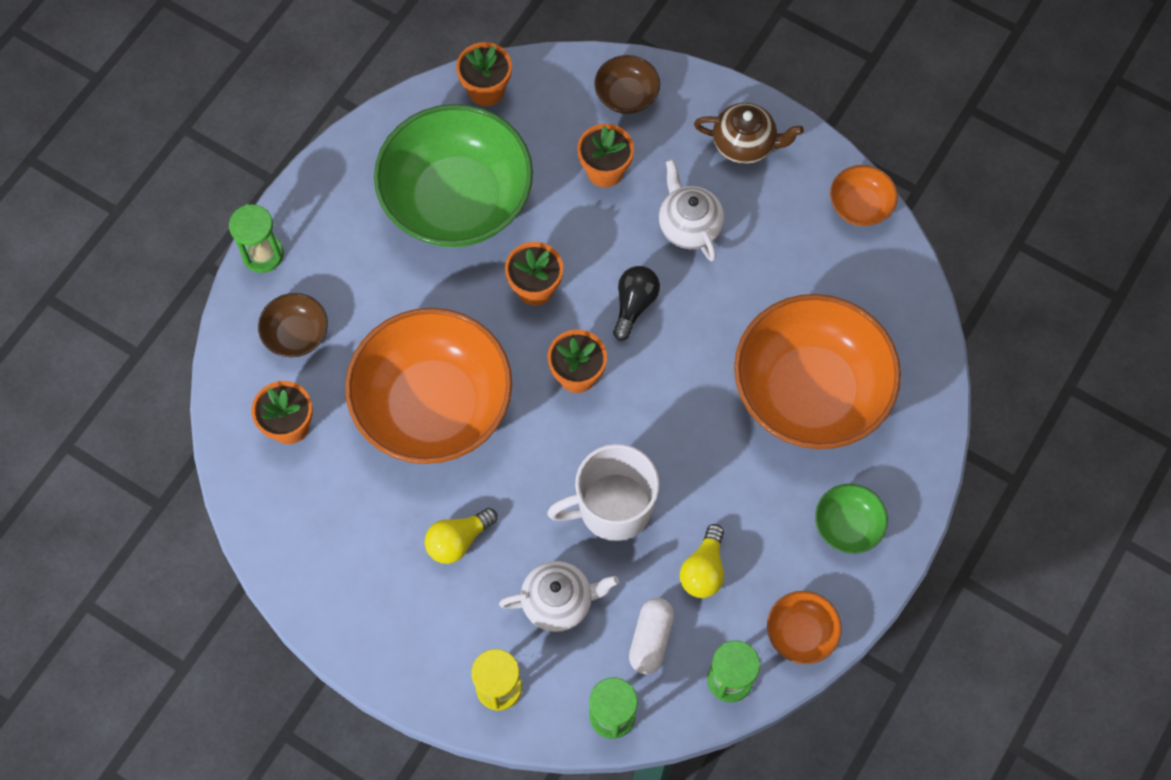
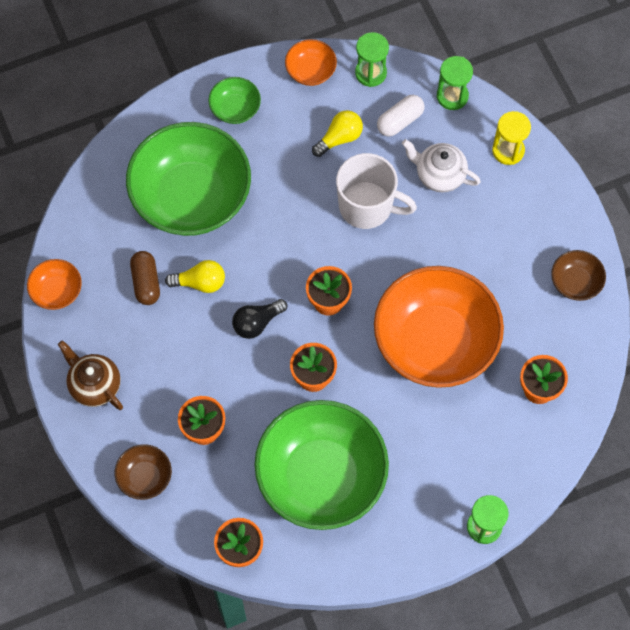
camera: 145 degrees left, 0 degrees up
(296, 334) = (496, 450): brown bowl -> brown bowl (575, 282)
(458, 540) = (476, 247): yellow light bulb -> yellow light bulb (200, 282)
(689, 226) = (179, 352): white teapot -> none
(780, 272) = (146, 282): none -> brown capsule
(810, 391) = (191, 197): orange bowl -> green bowl

